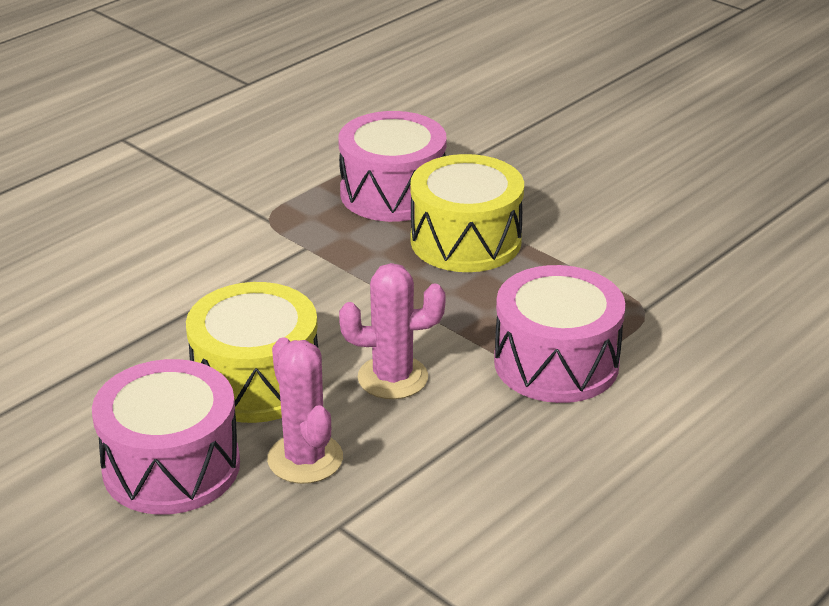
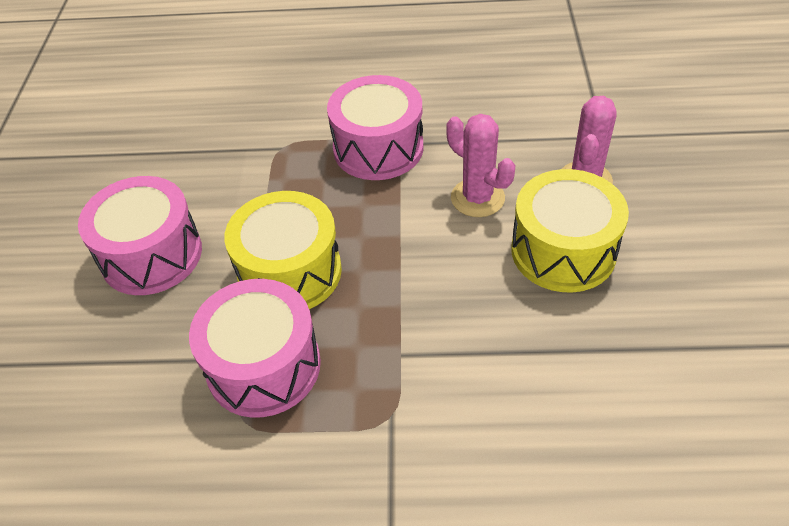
camera: 130 degrees left, 15 degrees up
(171, 466) = (670, 224): pink drum -> pink drum (151, 255)

